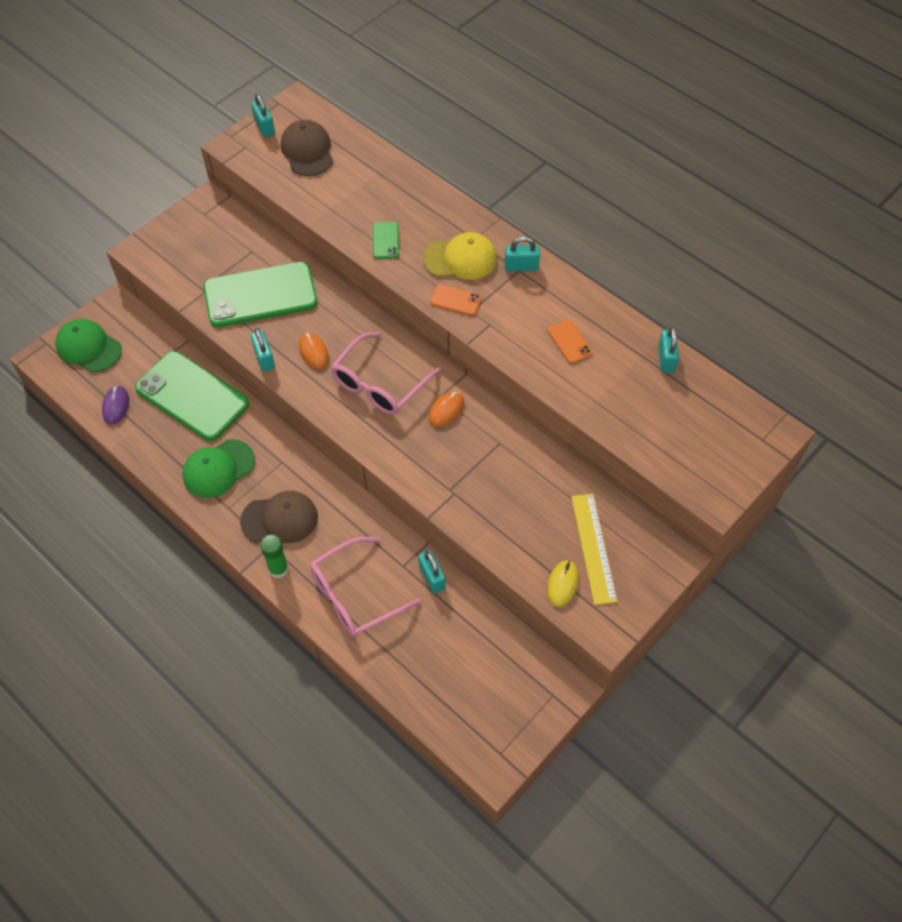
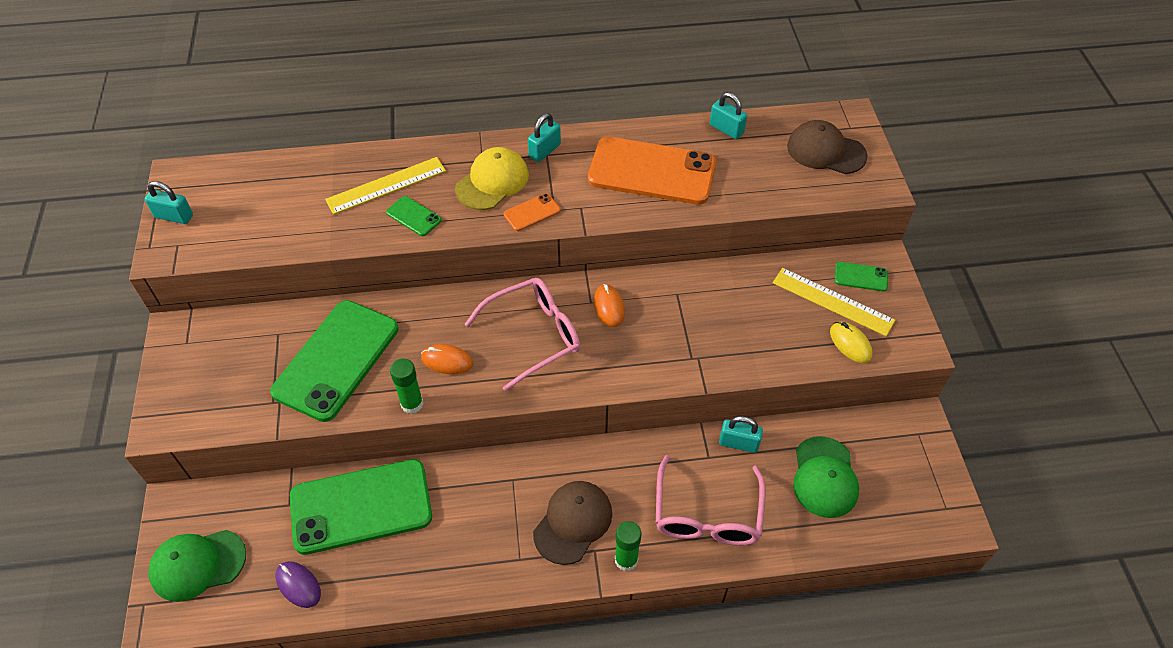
camera: 50 degrees left, 5 degrees down
(218, 469) = (467, 538): green cap -> green cap (824, 477)
(264, 358) = (412, 404): turquoise padlock -> green glue stick
(307, 151) = (244, 204): brown cap -> brown cap (826, 151)
(379, 384) = (534, 336): pink glasses -> pink glasses turned 105 degrees counterclockwise
(397, 206) = (386, 185): none -> yellow ruler
(569, 342) = (652, 171): orange phone -> orange phone, size x2.38
(639, 553) = (861, 277): none -> green phone

